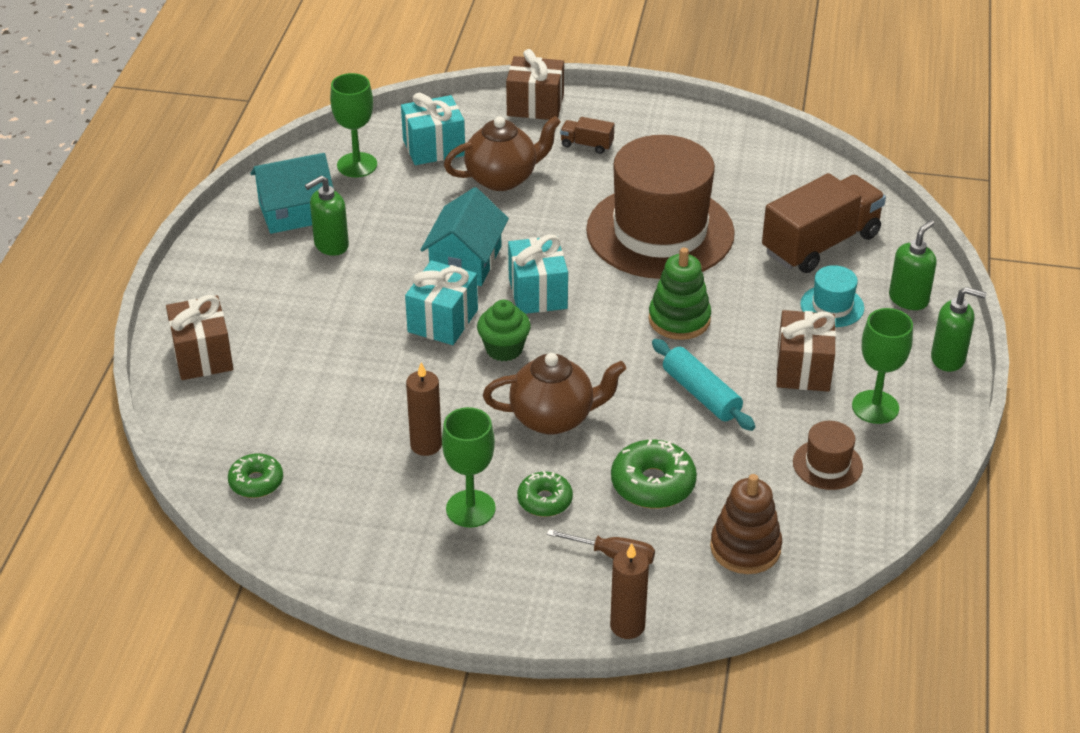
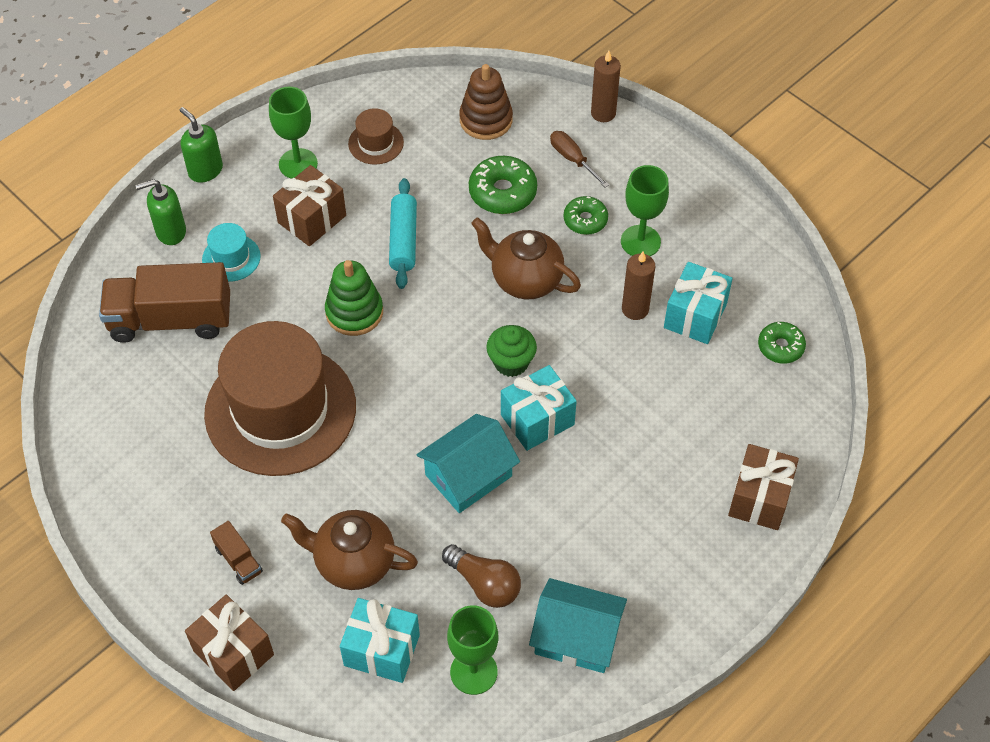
camera: 145 degrees left, 15 degrees up
(331, 245) = (571, 569): green soap dispenser -> none
(392, 209) = (484, 584): none -> brown light bulb
(538, 293) = (438, 403): turquoise gift -> turquoise gift (695, 315)

